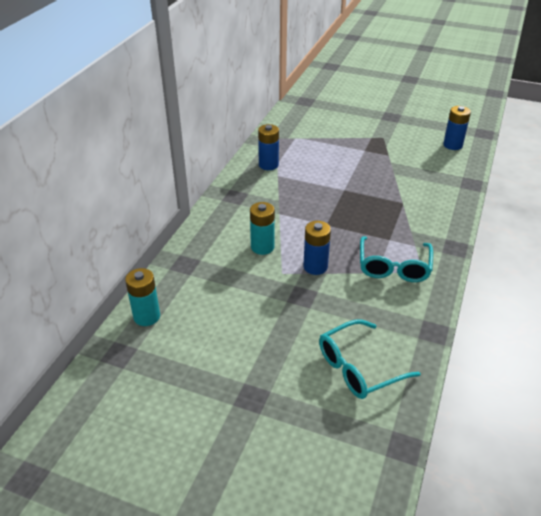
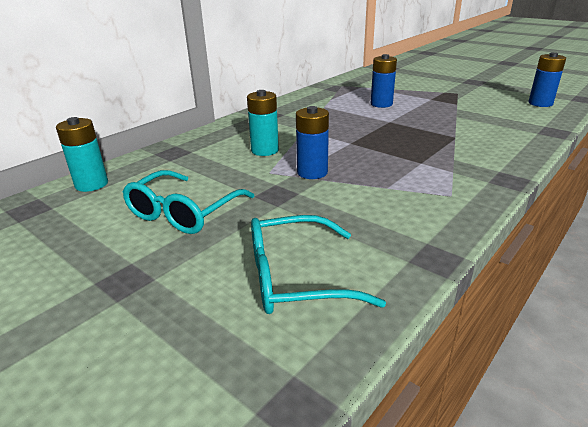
camera: 20 degrees right, 10 degrees down
(268, 165) = (320, 99): blue battery -> blue battery (381, 104)
(393, 267) = (412, 186): turquoise glasses -> turquoise glasses (184, 212)

